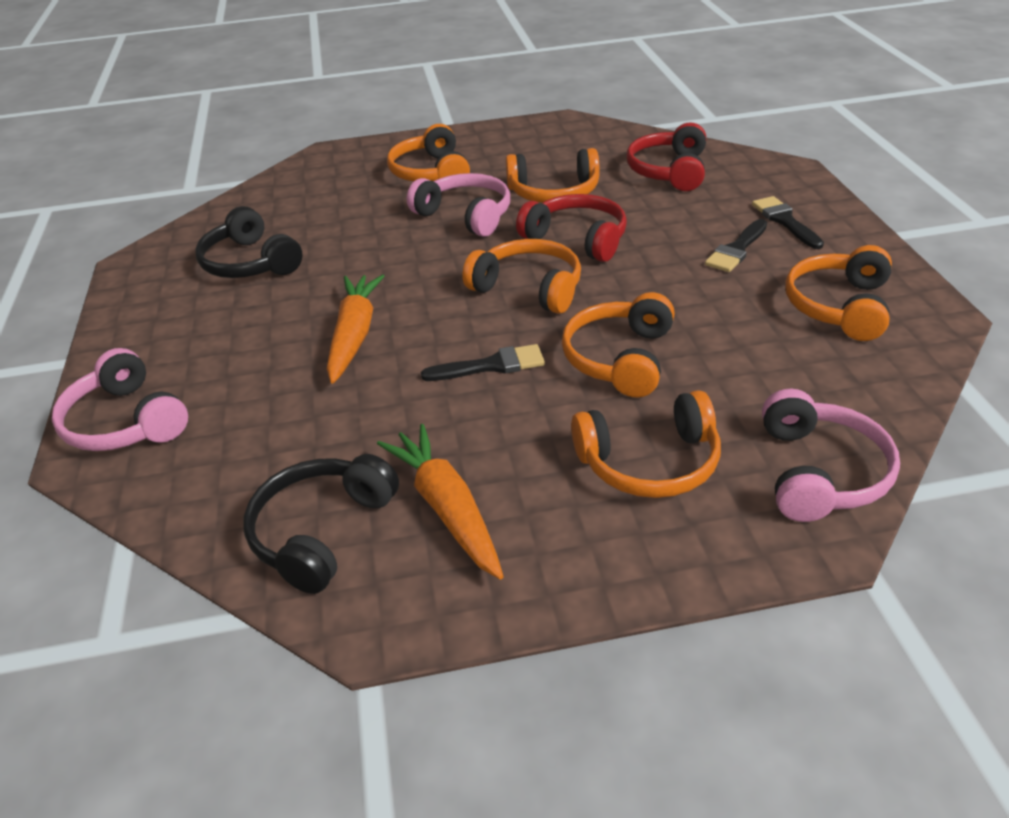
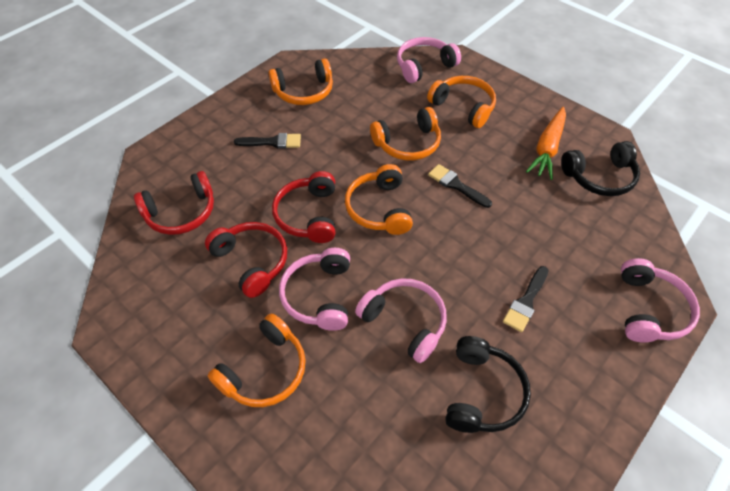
camera: 130 degrees left, 15 degrees up
(354, 335) = (490, 260): orange carrot -> none
(371, 250) = (405, 321): none -> pink headphones
(554, 192) = (252, 261): orange headphones -> red headphones
(785, 221) = (225, 135): black brush -> black brush (526, 302)

